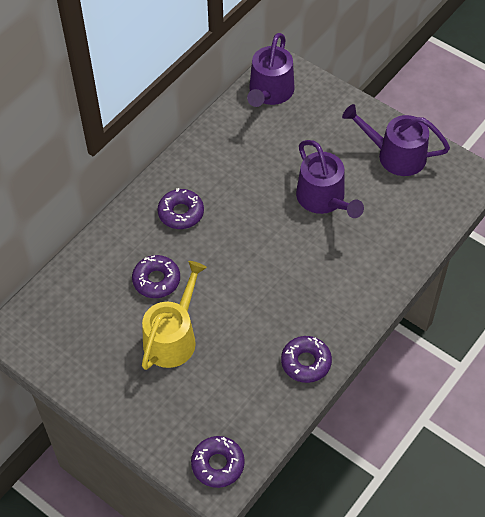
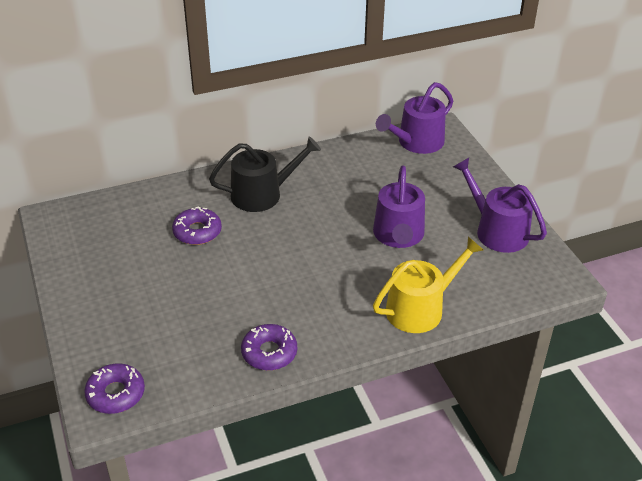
camera: 30 degrees right, 15 degrees down
(173, 337) = (171, 278): yellow watering can -> yellow watering can (420, 308)
(181, 213) = (262, 194): purple donut -> black watering can

